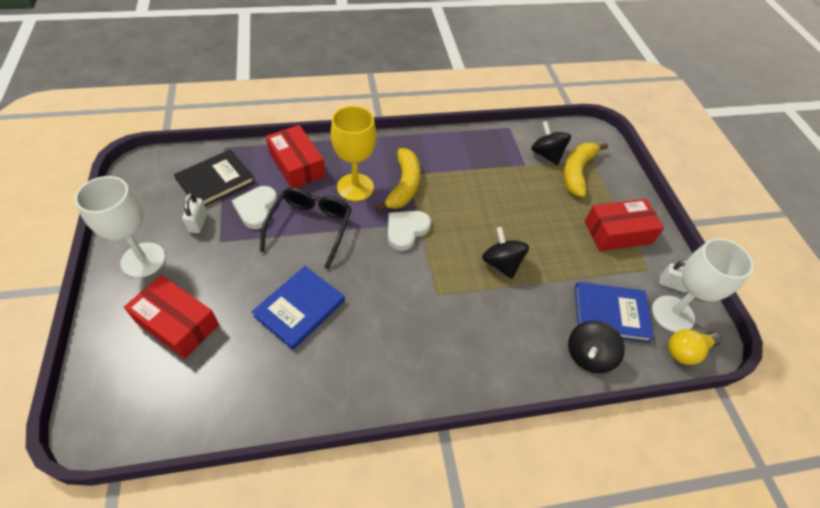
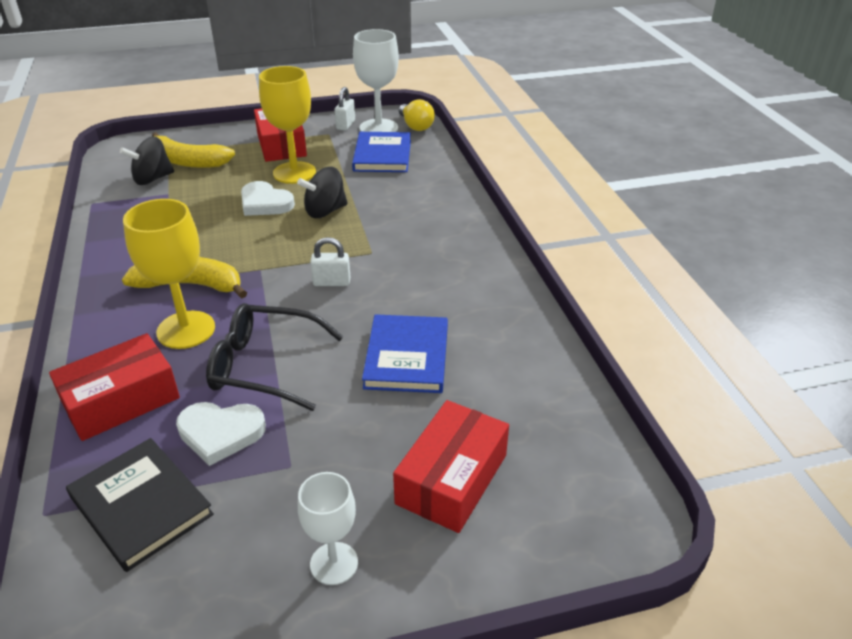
camera: 90 degrees left, 15 degrees down
(143, 260) = (334, 563): white goblet -> white goblet, size x0.62
(198, 223) = (248, 505): white padlock -> white padlock (331, 282)
(300, 308) = (407, 357): blue book -> blue book turned 60 degrees clockwise
(406, 230) = (274, 279): white heart -> white heart (265, 203)
(566, 242) = (294, 173): none -> yellow goblet
(588, 355) = (430, 169): black spinning top -> none

